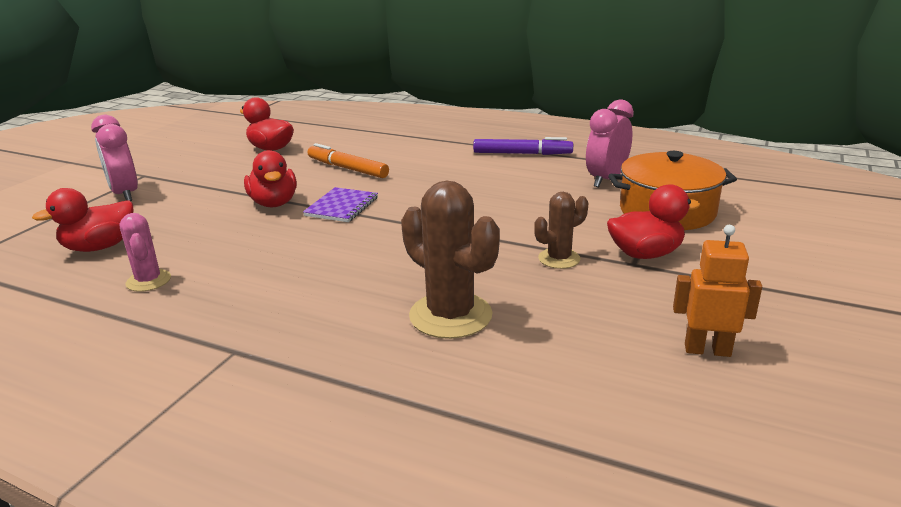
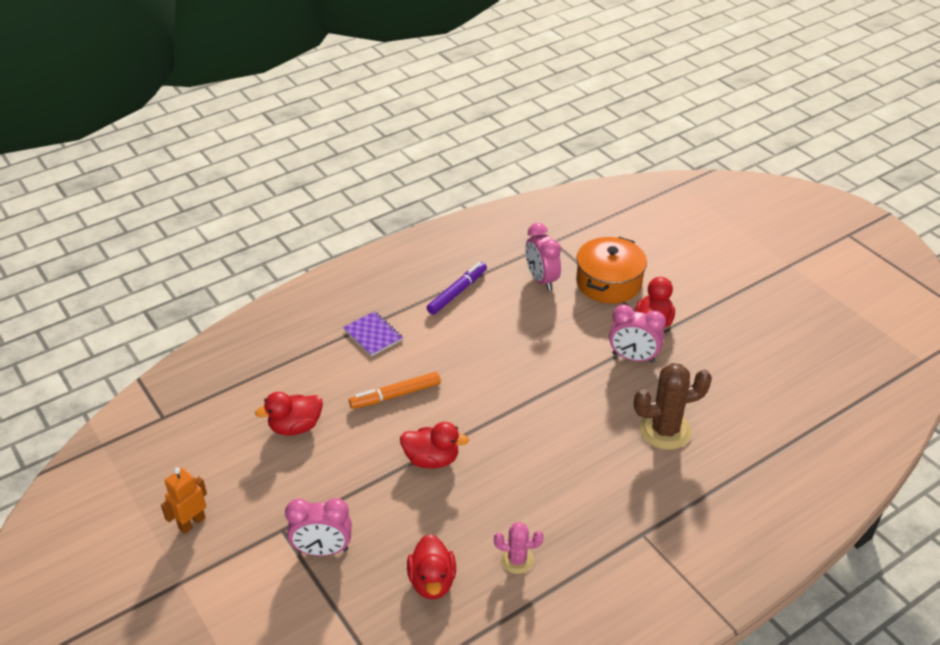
camera: 60 degrees left, 15 degrees up
(342, 207) = (472, 424): purple notebook -> purple notebook (373, 335)
(559, 259) = (633, 358): brown cactus -> pink clock
(707, 350) = (755, 356): orange robot -> orange robot (192, 523)

